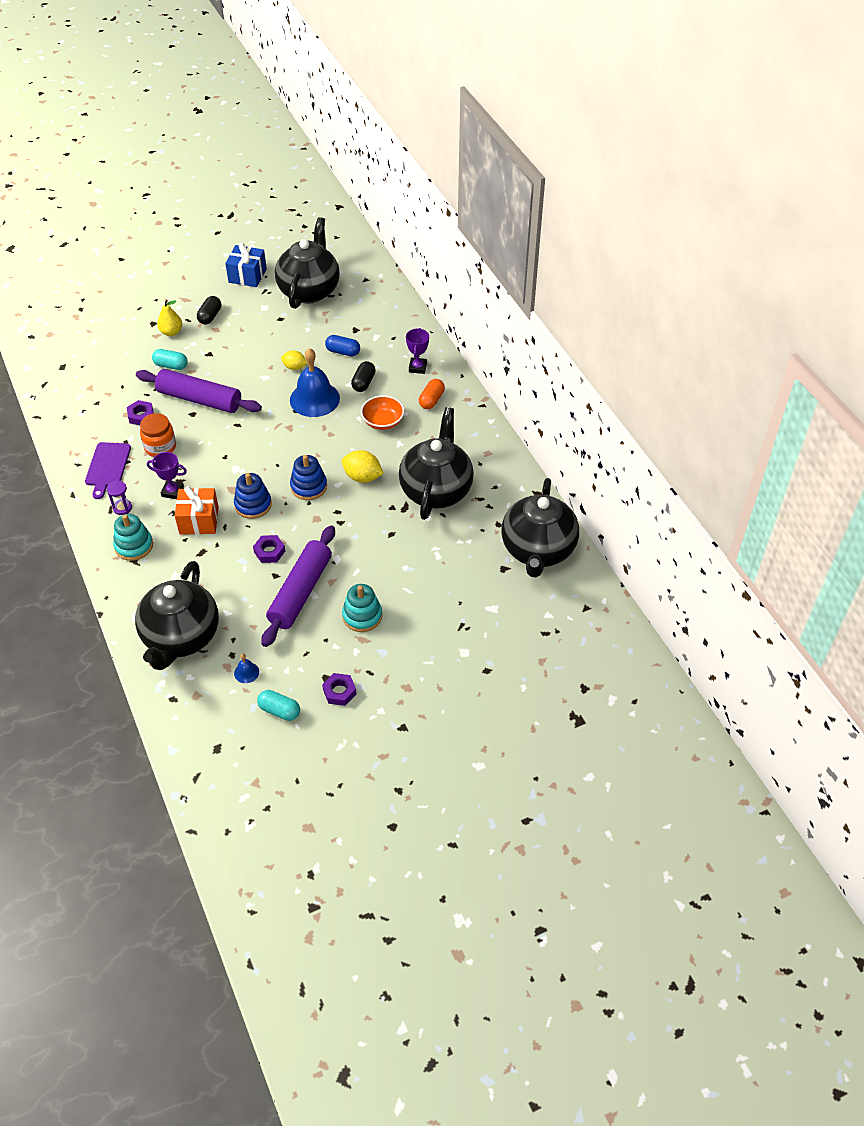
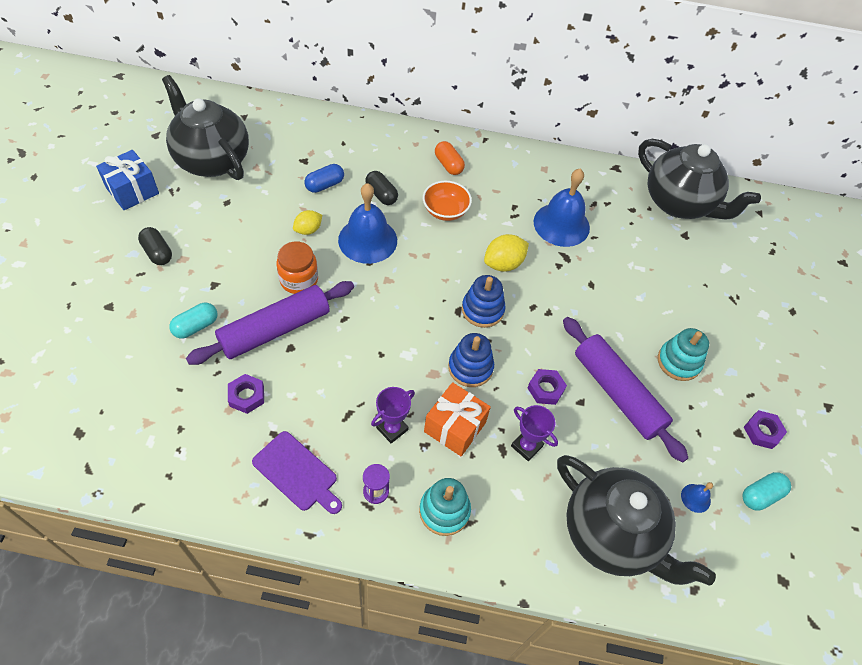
camera: 60 degrees left, 5 degrees up
(160, 447) = (313, 404): orange jar -> orange jar (299, 280)
(171, 332) = (143, 298): yellow pear -> none
(417, 367) = (398, 150): purple trophy -> purple trophy (526, 446)
(436, 490) = (561, 224): black teapot -> blue bell

